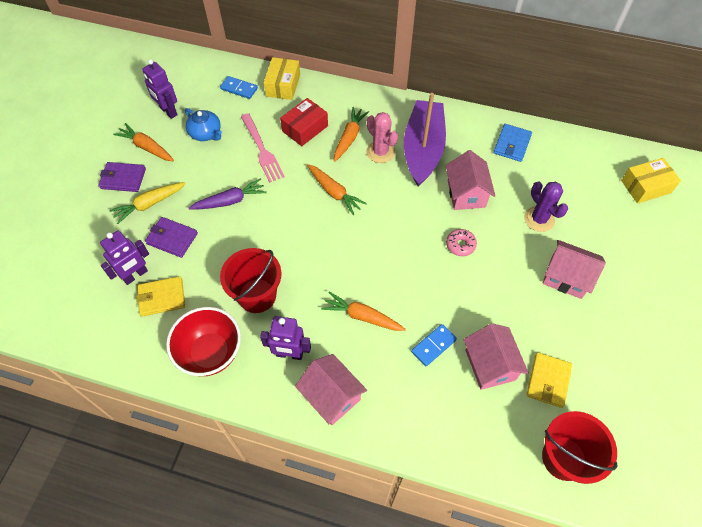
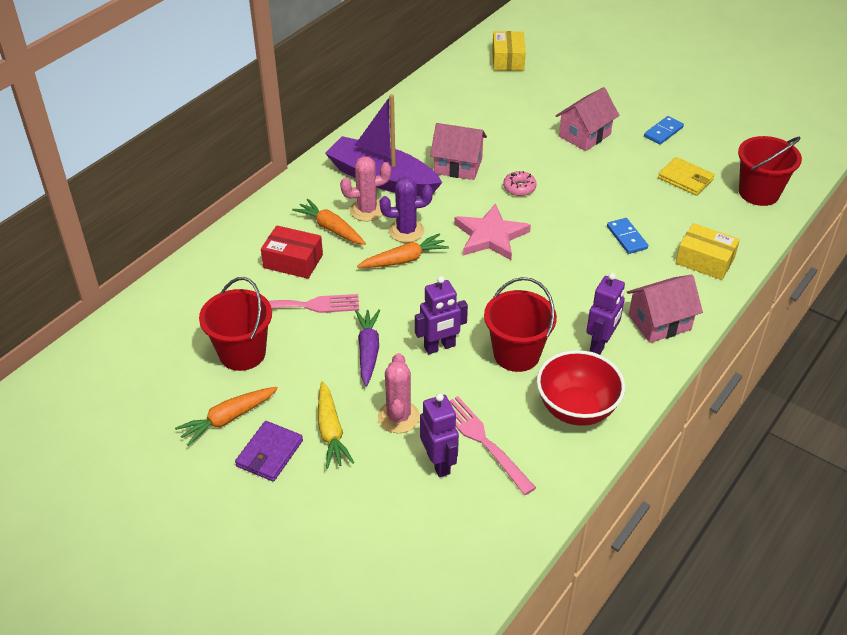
camera: 70 degrees left, 15 degrees down
(161, 297) = (484, 442): yellow wallet -> pink fork
(168, 111) = (175, 385): purple robot -> purple robot (440, 347)
(172, 238) = (398, 417): purple wallet -> pink cactus
(206, 133) = (242, 353): blue teapot -> red bucket
(239, 89) = (184, 306): blue domino -> blue domino (663, 132)
(283, 85) = (207, 264): yellow box -> yellow box (705, 261)
(305, 128) = (293, 261): red box -> red box turned 45 degrees counterclockwise
(362, 316) = (575, 278): orange carrot -> none
(387, 241) = (490, 236): none -> pink star
(490, 365) = (659, 208): pink house -> none
(512, 144) = (412, 118): blue wallet -> none
(539, 219) = (513, 130): purple cactus -> purple cactus (406, 231)

